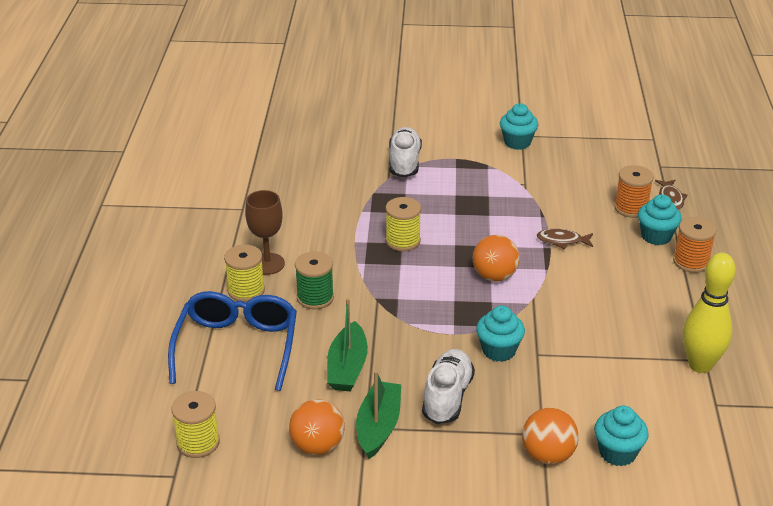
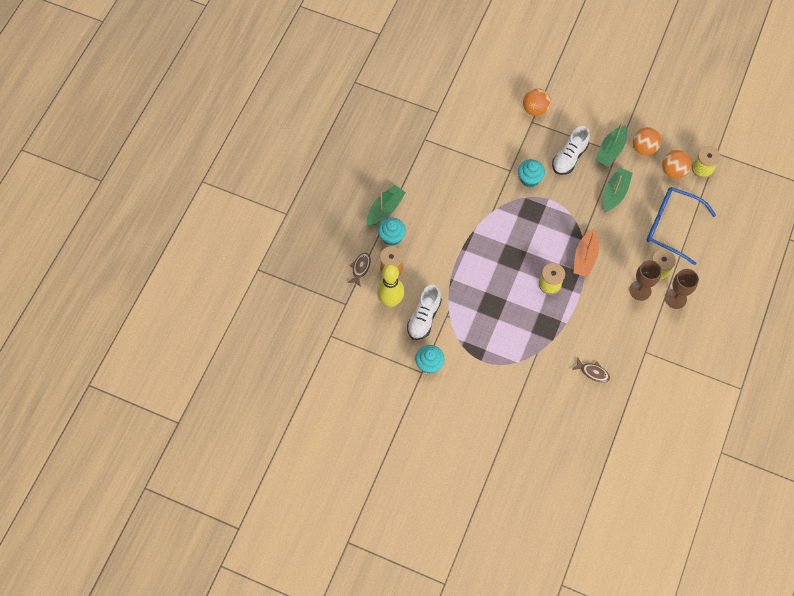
camera: 160 degrees left, 30 degrees up
(211, 267) = (675, 298): none -> brown goblet
(237, 347) = (671, 226): blue glasses -> blue glasses turned 90 degrees clockwise
(315, 298) = (618, 251): green spool -> none
(364, 279) = (585, 257): none -> orange boat
(404, 163) = (519, 367): white shoe -> white shoe (424, 317)
(494, 276) = (506, 235): orange ball -> orange ball (673, 171)
(562, 241) = (451, 252): brown fish -> brown fish (593, 372)
(617, 453) = (501, 101): turquoise cupcake -> none
(691, 262) = (385, 209): orange spool -> green boat
(700, 365) = (429, 136): yellow bowling pin -> yellow bowling pin (390, 301)

